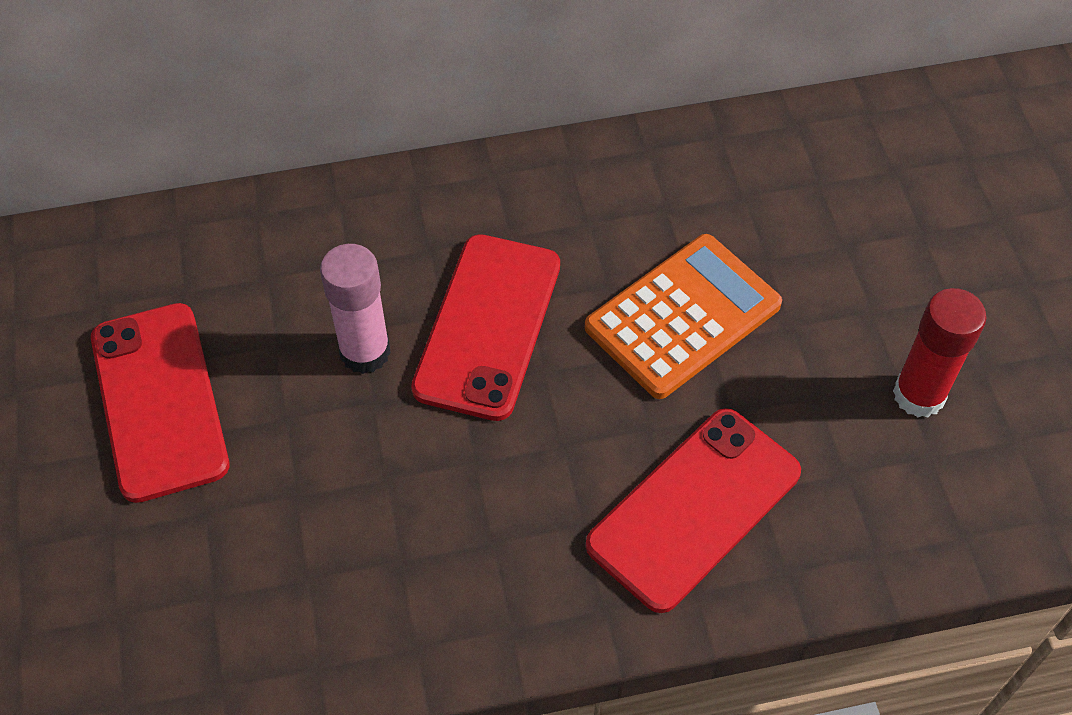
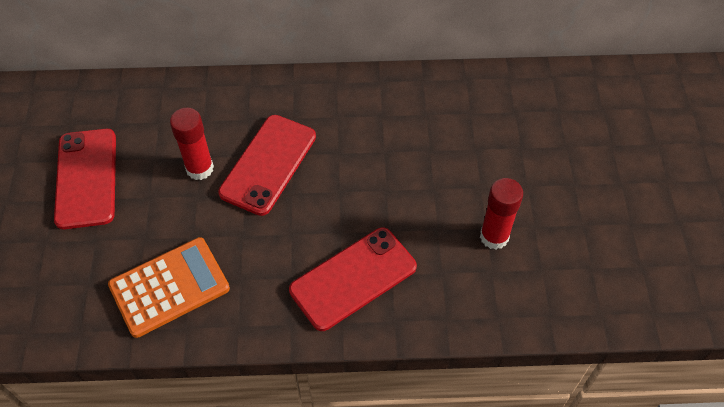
camera: 10 degrees right, 0 degrees up
(365, 352) = (199, 168): pink glue stick -> red glue stick
(683, 316) = (375, 175): orange calculator -> orange calculator (169, 287)

